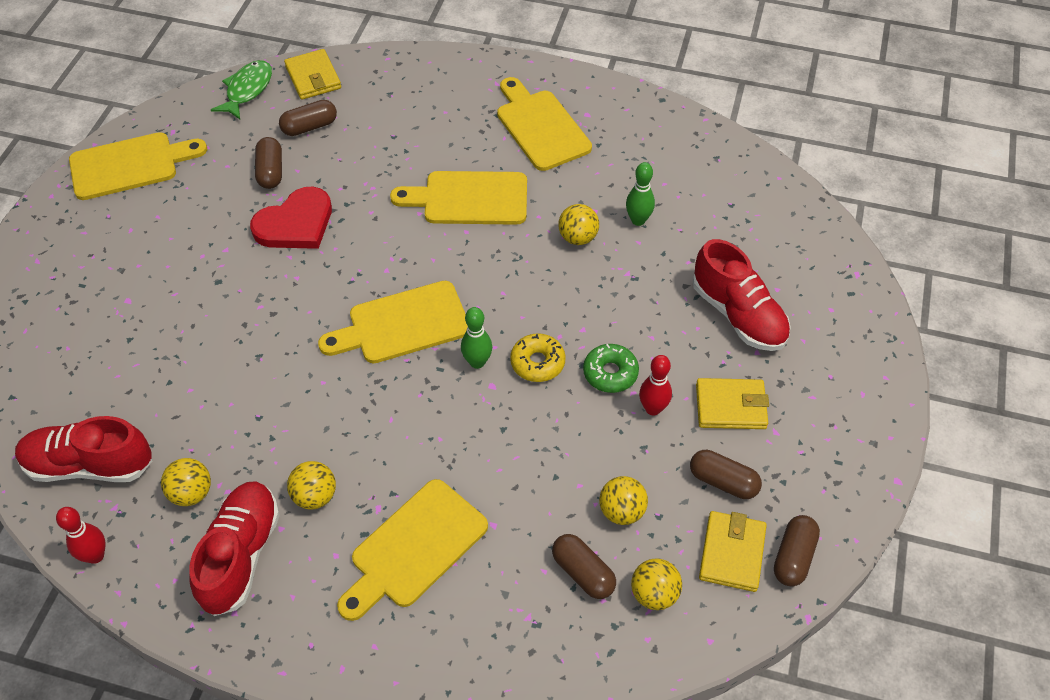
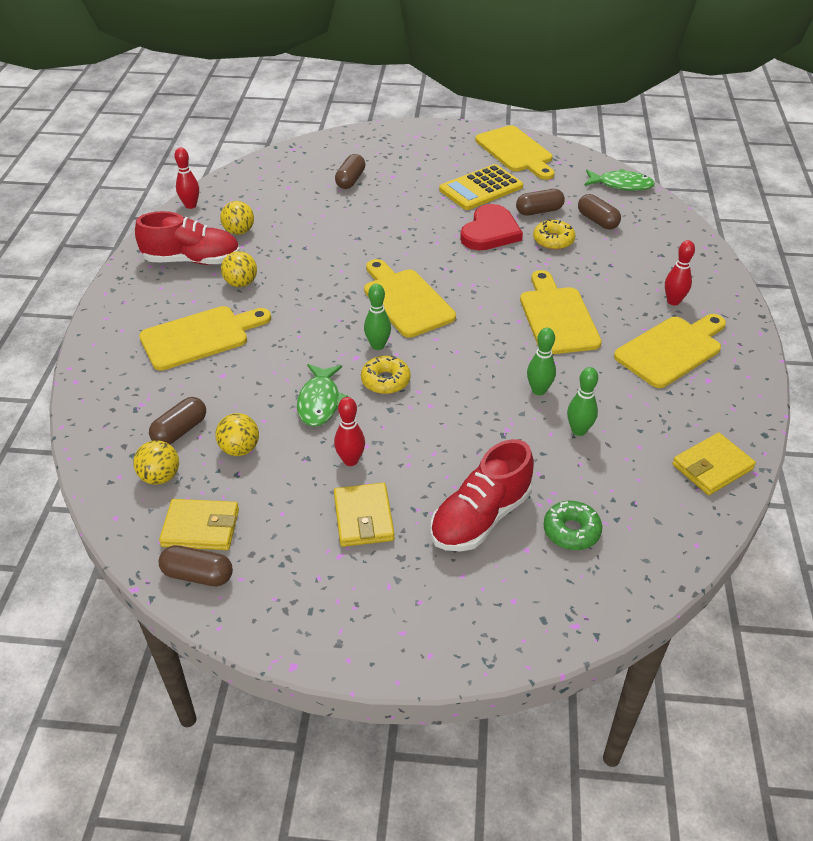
camera: 80 degrees right, 10 degrees down
(89, 465) = (257, 189): red shoe -> none
(199, 215) = (481, 188): none -> yellow calculator
(295, 224) = (490, 232): red heart -> red heart turned 105 degrees counterclockwise
(313, 77) = (655, 213): yellow wallet -> yellow wallet (712, 467)
(333, 172) = (553, 240): none -> yellow donut
(414, 548) = (200, 337): yellow cutting board -> yellow cutting board turned 120 degrees clockwise
(468, 105) = (673, 301): none -> red bowling pin
(560, 428) = (320, 402): none -> green fish
(578, 237) = (539, 390): yellow ball -> green bowling pin
(610, 373) = (384, 428): green donut -> green donut (571, 531)
(723, 481) = (276, 517): brown capsule -> brown capsule (350, 180)

